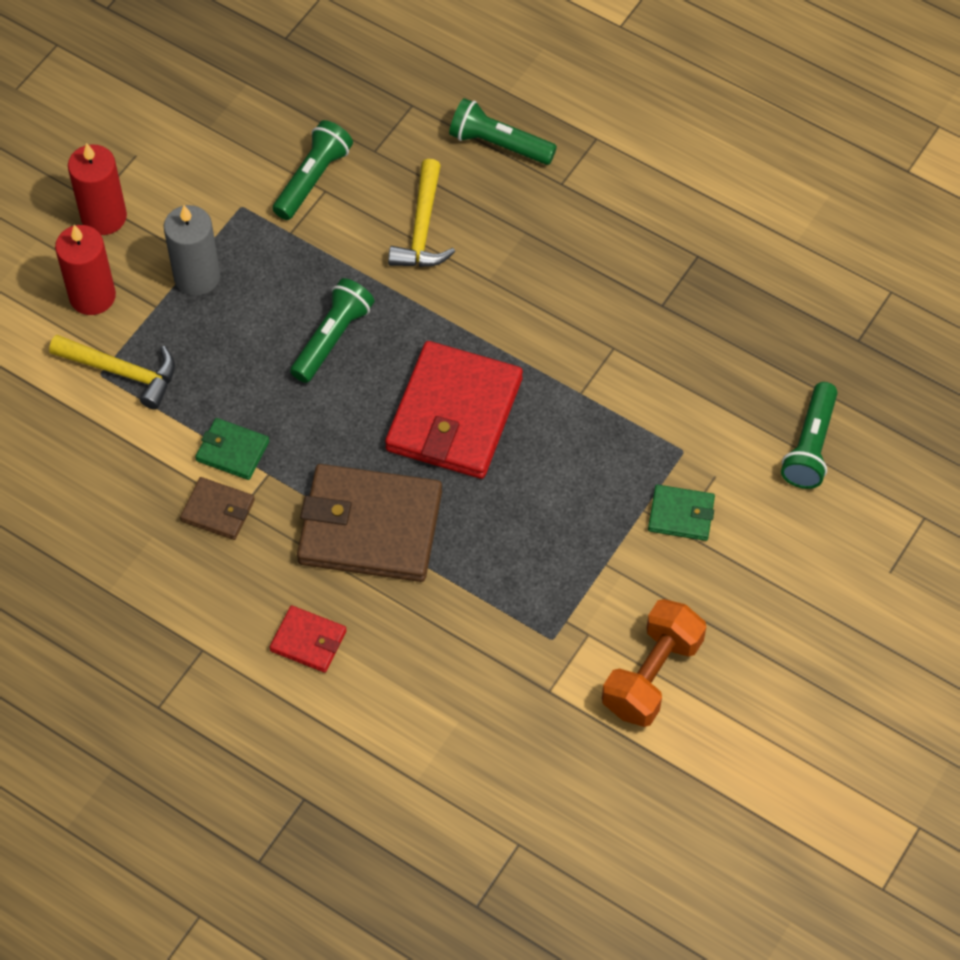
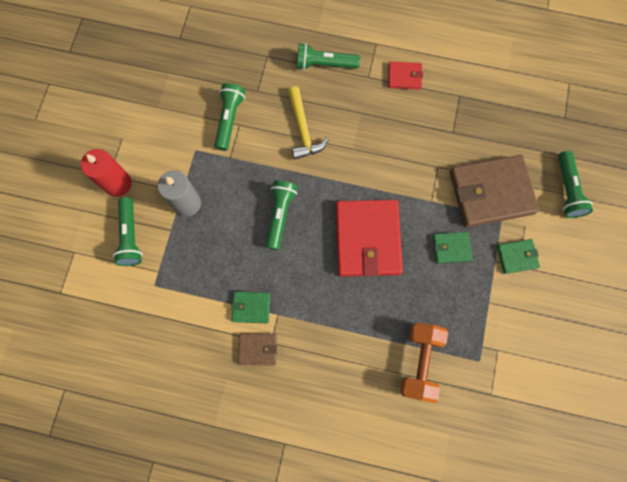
camera: 20 degrees left, 15 degrees up
(92, 296) = (130, 236): red candle -> green flashlight
(122, 372) = (167, 279): yellow hammer -> none
(308, 641) = (343, 414): red wallet -> red wallet (404, 77)
(370, 527) = (349, 328): brown wallet -> brown wallet (491, 192)
(581, 469) = (451, 248): none -> green wallet
(652, 675) = (543, 363): orange dumbbell -> orange dumbbell (420, 362)

